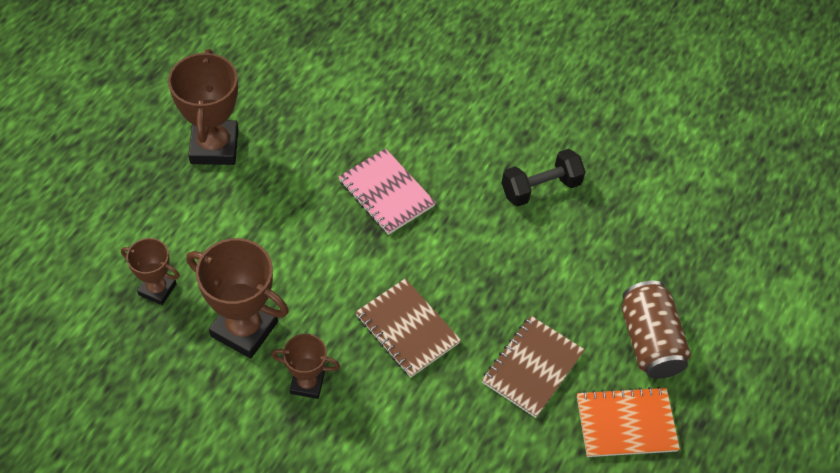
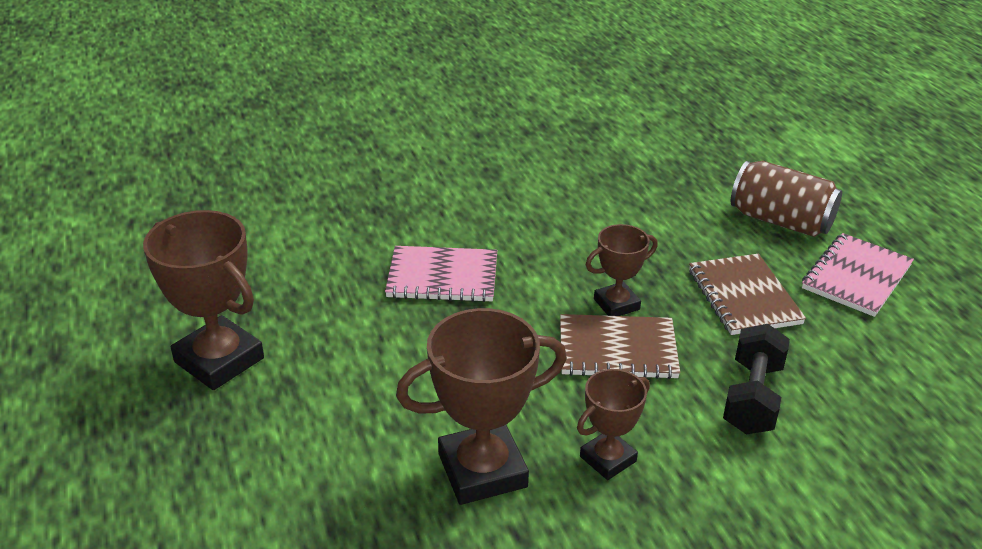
camera: 45 degrees left, 20 degrees down
(157, 289) = (340, 516): brown trophy -> brown trophy (616, 304)
(540, 188) = (554, 191): black dumbbell -> black dumbbell (752, 398)
(626, 423) = (856, 277): orange notebook -> pink notebook

